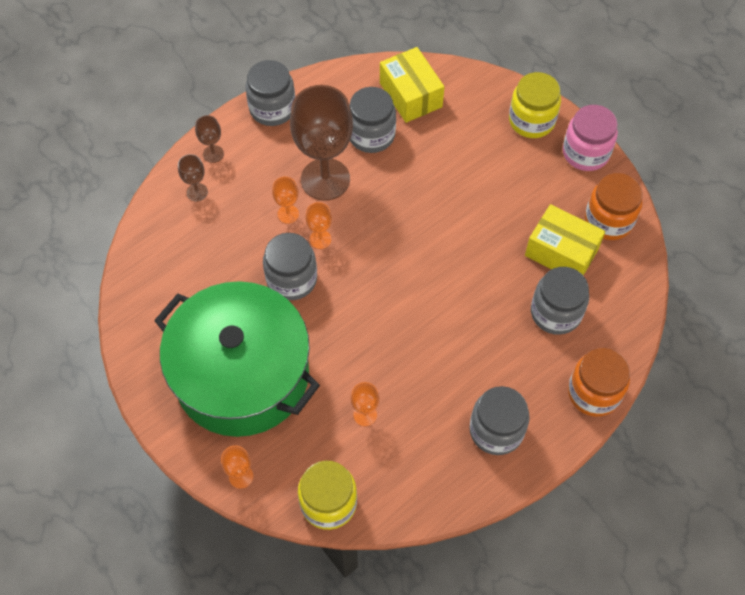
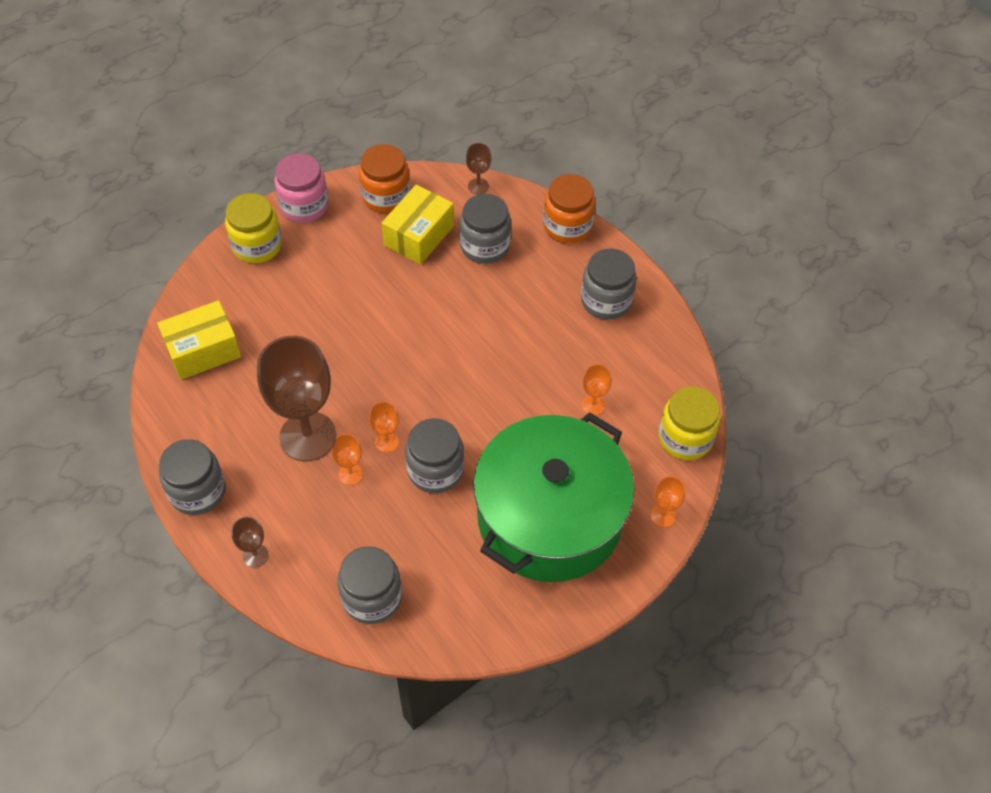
camera: 90 degrees left, 5 degrees down
(197, 192) = (309, 571): brown goblet -> brown goblet (478, 186)
(371, 135) = (253, 390): grey jar -> grey jar (372, 597)

